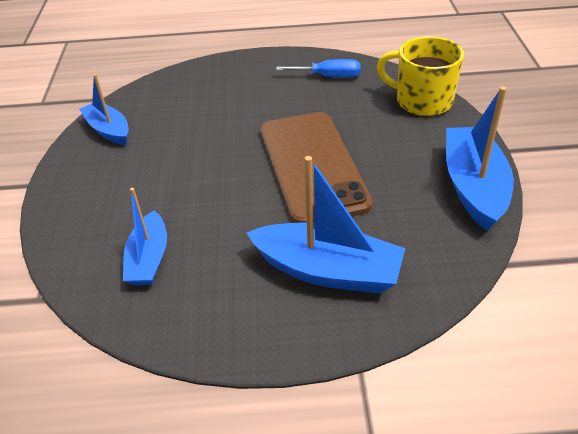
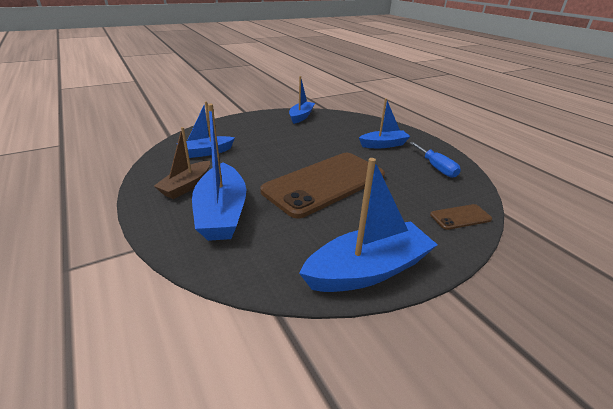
camera: 60 degrees right, 10 degrees down
(241, 296) = (186, 186): none -> brown boat
(253, 90) = (383, 145): none -> blue boat
(422, 101) = (460, 217): yellow mug -> brown phone

